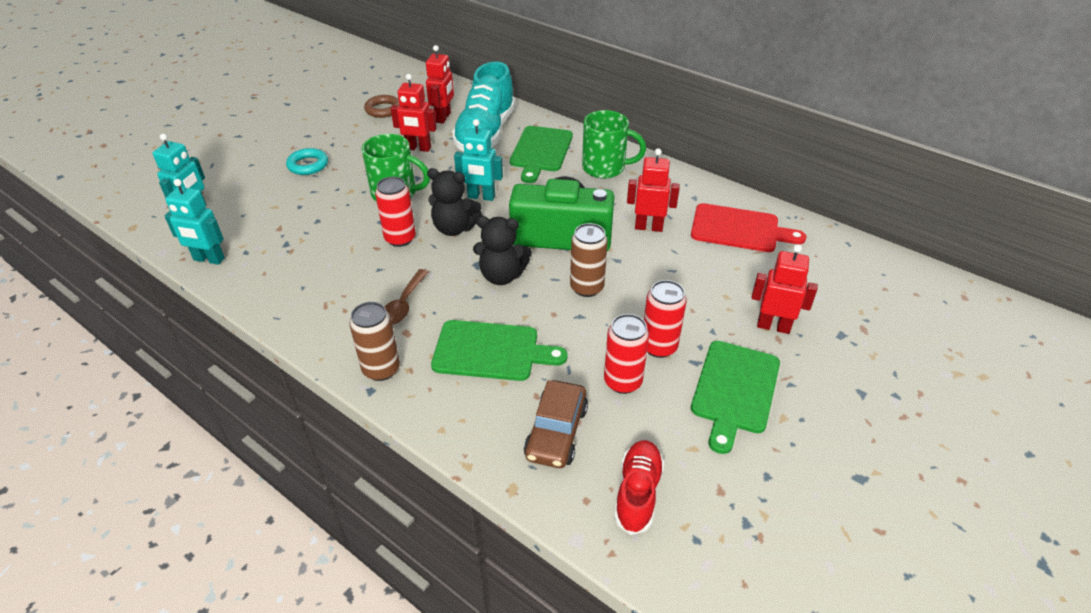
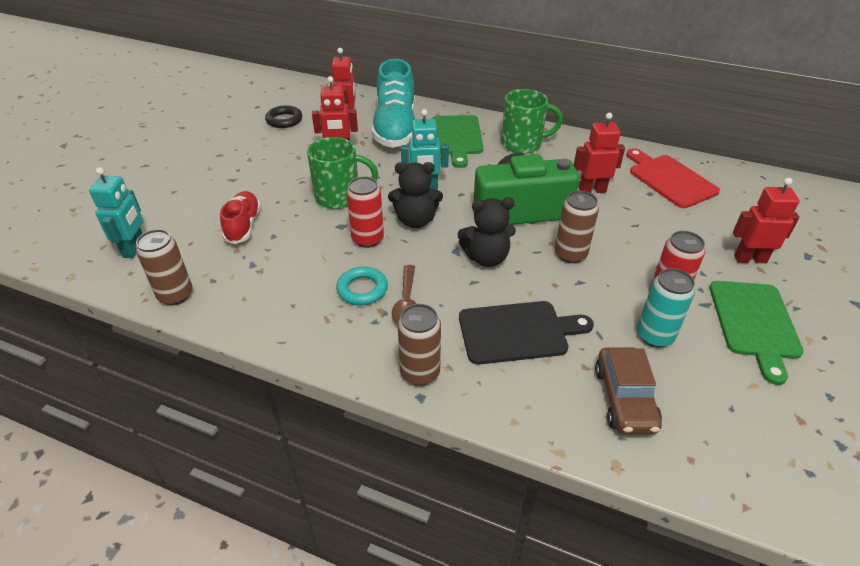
camera: 15 degrees left, 0 degrees up
(209, 259) = (175, 295): turquoise robot -> brown can
(308, 165) = (235, 183): turquoise ring -> turquoise ring (362, 289)
(383, 109) = (284, 120): brown ring -> black ring
(491, 351) = (518, 332): green cutting board -> black cutting board
(622, 381) = (654, 336): red can -> turquoise can
(637, 493) = (732, 440): red shoe -> red shoe (243, 225)
(739, 229) = (669, 179): red cutting board -> red cutting board turned 120 degrees counterclockwise

